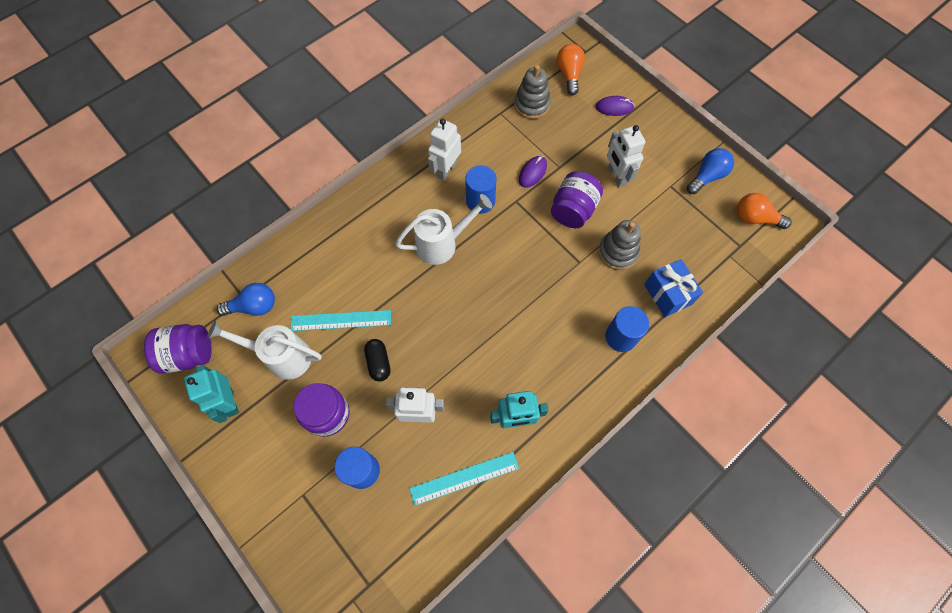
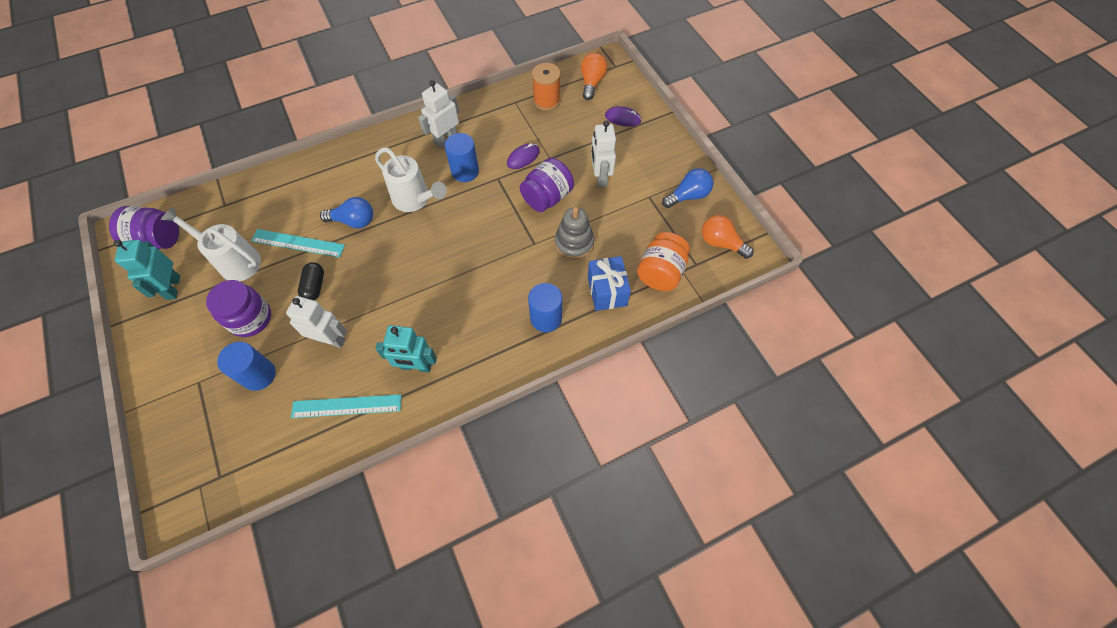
camera: 15 degrees right, 5 degrees down
(254, 306) = (230, 214): blue light bulb -> blue light bulb (353, 221)
(442, 244) = (415, 199): white watering can -> white watering can turned 45 degrees clockwise
(532, 105) = (546, 101): grey stacking toy -> orange spool
(710, 262) = (660, 273): none -> orange jar

